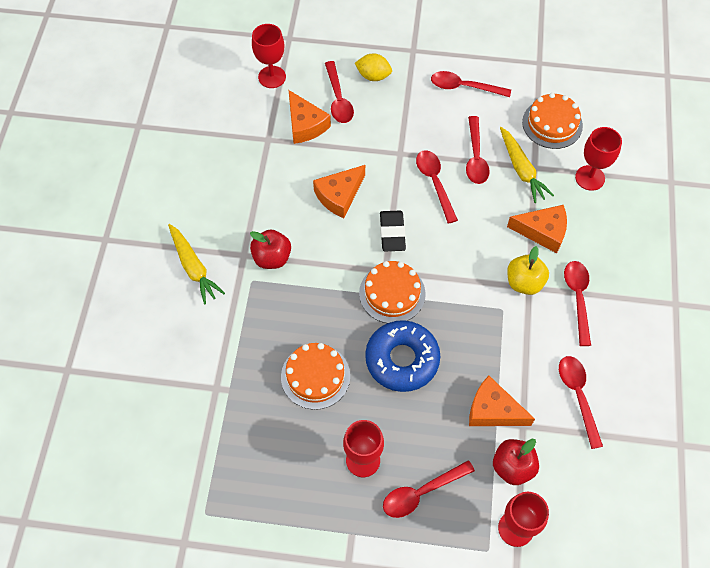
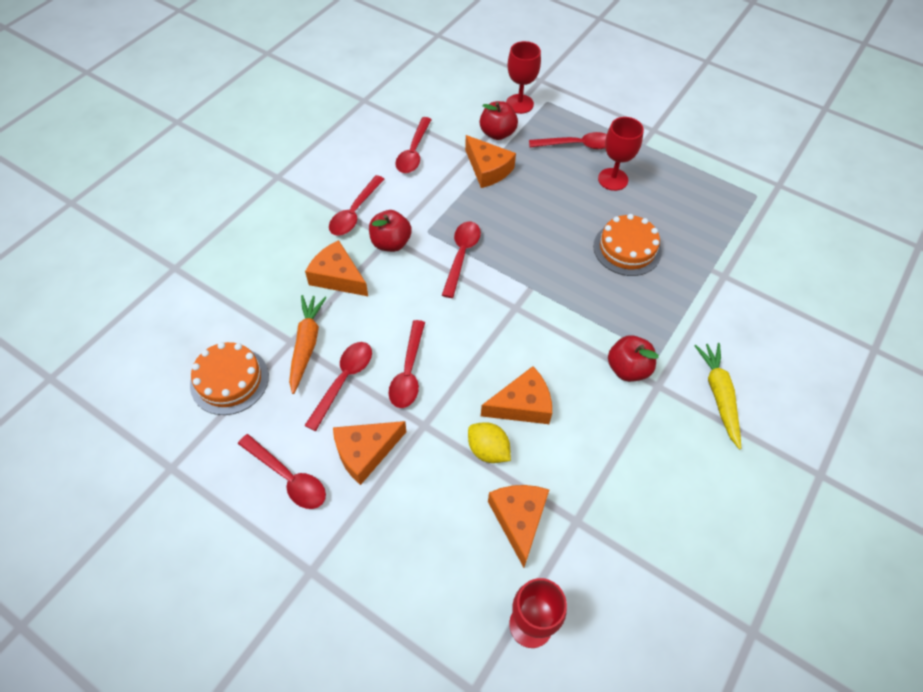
camera: 155 degrees left, 5 degrees down
(338, 99) = (456, 538): red spoon -> red spoon (461, 255)
(373, 76) = (390, 554): yellow lemon -> yellow lemon (488, 450)
(392, 233) = (487, 340): black eraser -> none
(392, 293) = (520, 285): orange cake -> none
(402, 359) = (542, 230): blue donut -> none
(427, 121) = (365, 452): none -> orange cheese
(521, 169) = (306, 345): yellow carrot -> orange carrot
(524, 282) = (391, 243): yellow apple -> red apple
(590, 178) = (246, 305): red goblet -> none

